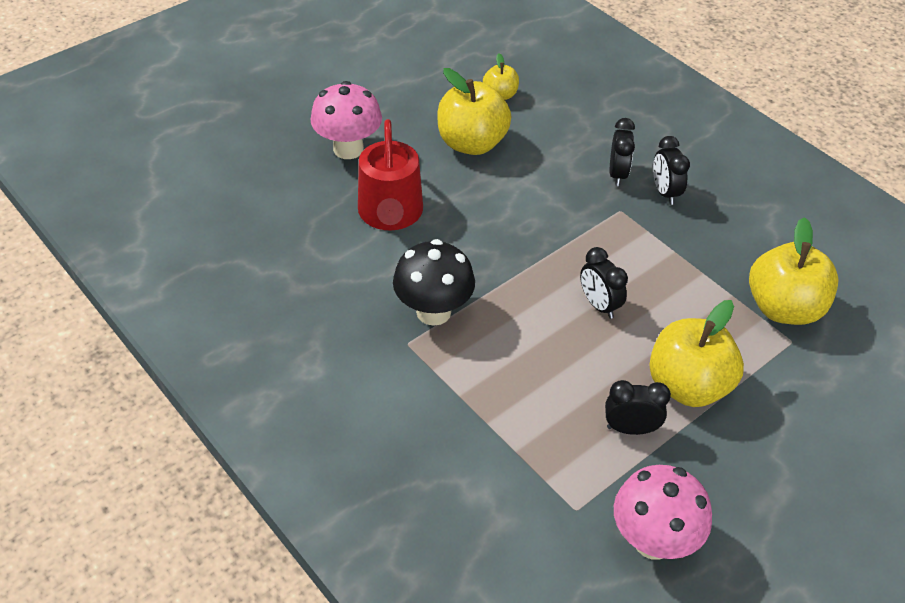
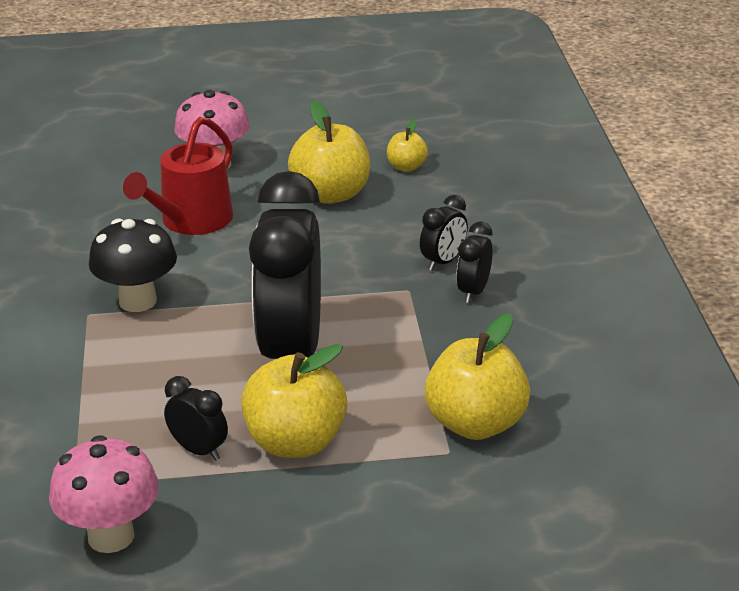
camera: 35 degrees right, 15 degrees down
(599, 305) = (291, 351): black clock -> black clock, size x2.38

